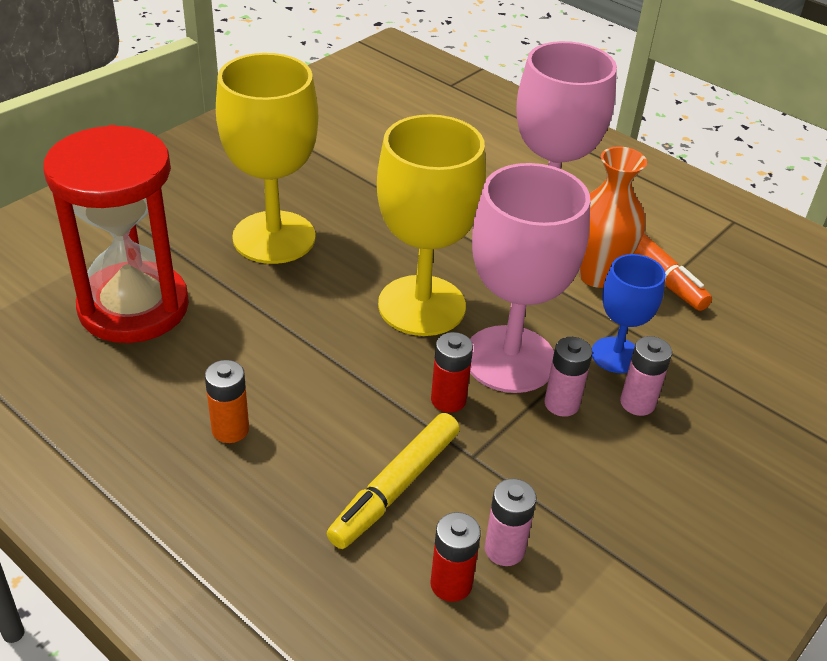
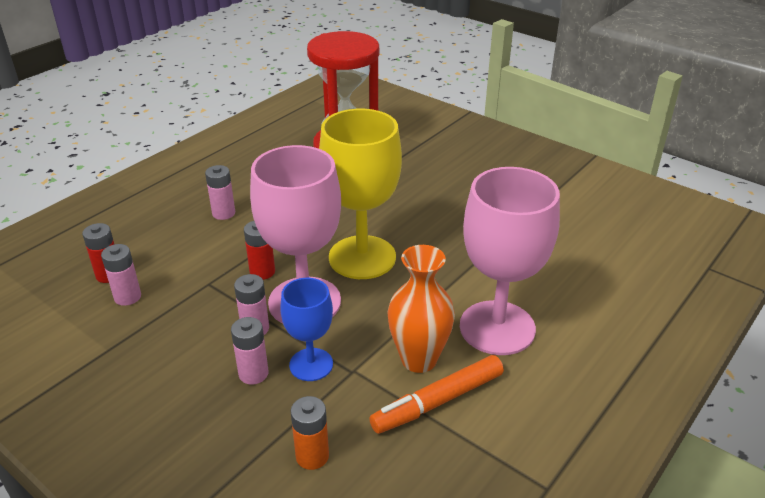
camera: 90 degrees right, 5 degrees down
(230, 429) = (242, 190): orange battery -> orange battery (312, 456)
(274, 237) = (428, 189): yellow goblet -> none
(296, 449) = (223, 213): none -> pink battery
(395, 487) = (187, 251): yellow marker -> none

